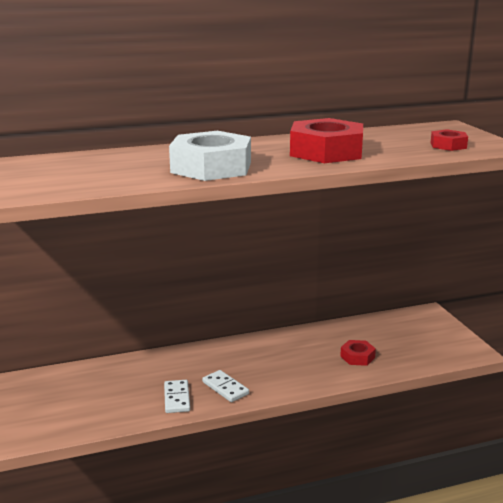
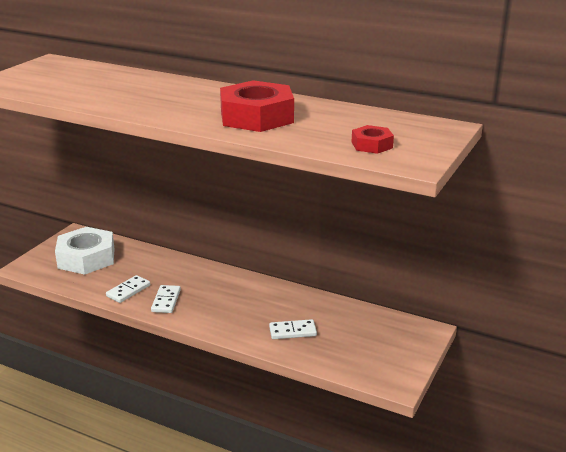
camera: 45 degrees right, 5 degrees up
(211, 167) = (145, 103): white nut -> white nut (86, 258)
(357, 357) = (292, 331): red nut -> white domino

